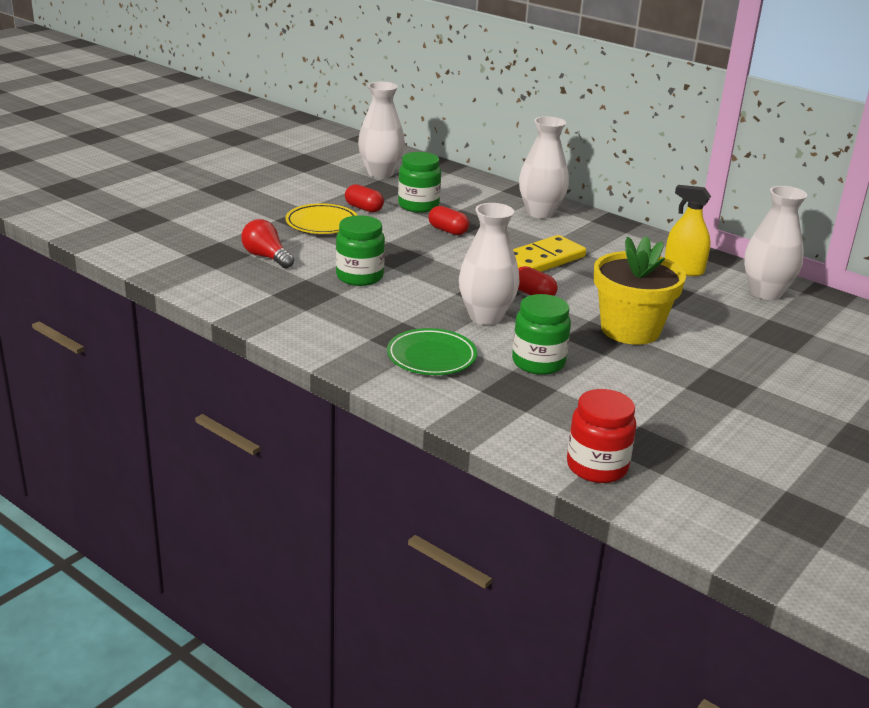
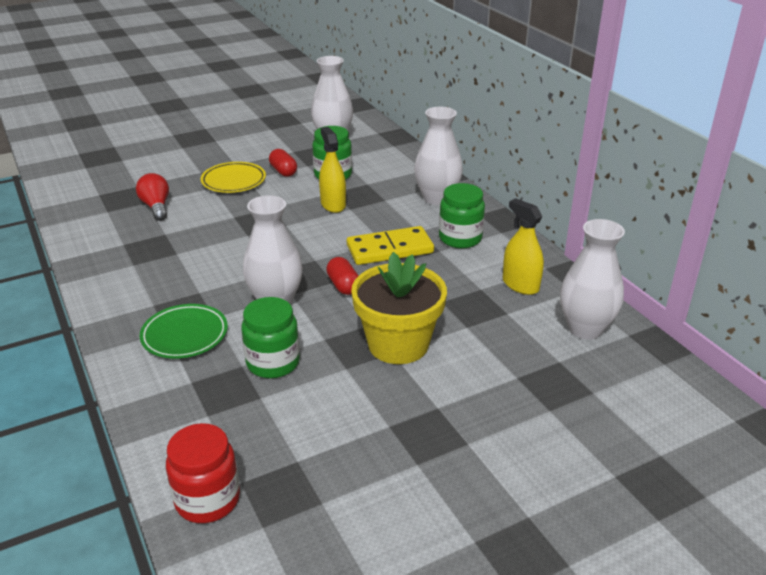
camera: 25 degrees right, 5 degrees up
(359, 277) = (210, 239): green jar -> green jar (460, 238)
(448, 231) = (333, 204): red capsule -> yellow spray bottle

